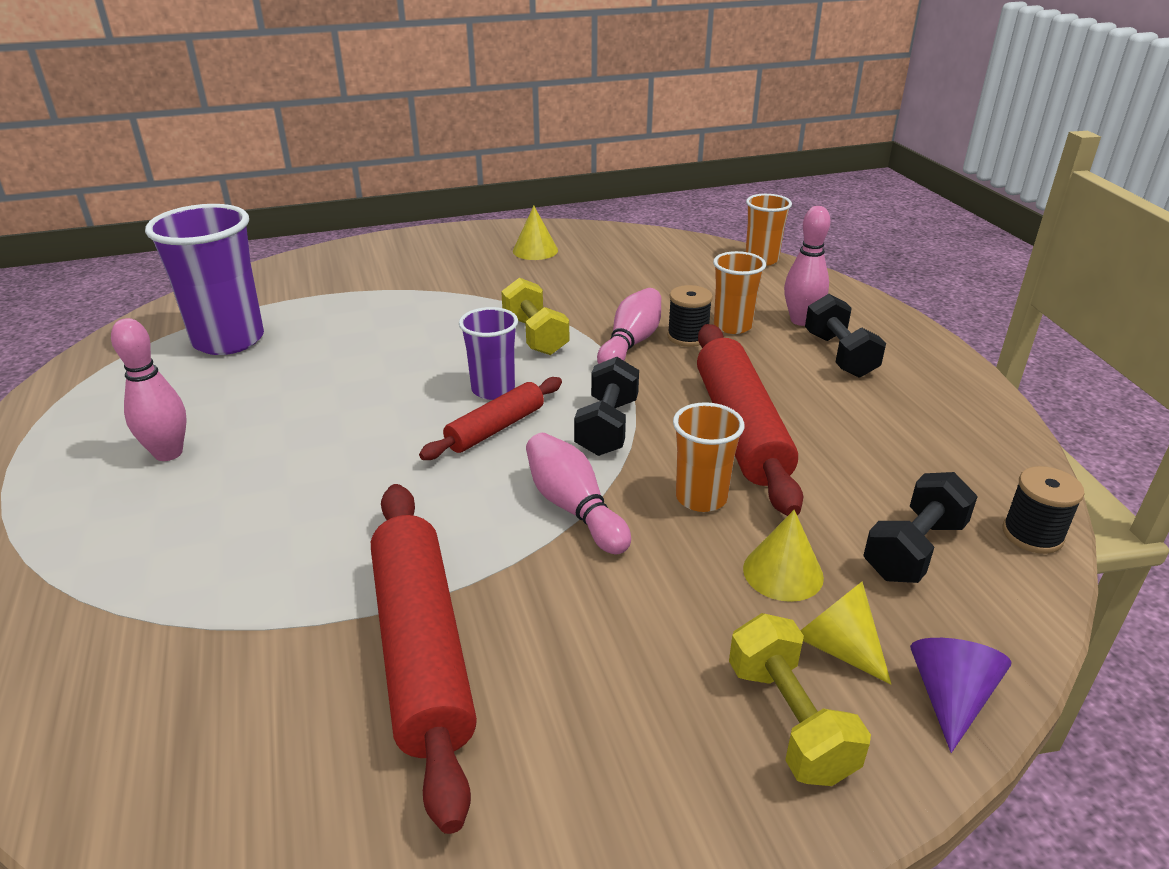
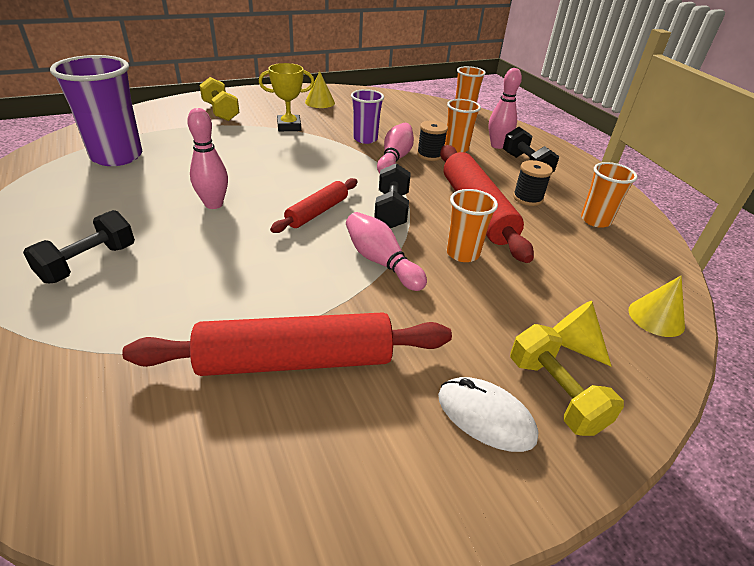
camera: 10 degrees left, 5 degrees up
(168, 453) = (84, 232): pink bowling pin -> pink bowling pin (214, 204)
(421, 650) = (296, 361): red rolling pin -> red rolling pin turned 75 degrees counterclockwise
(481, 291) = (289, 126): none -> yellow trophy
(493, 389) = (310, 187): purple cup -> purple cup (365, 139)
(535, 335) = (331, 154): yellow dumbbell -> yellow dumbbell (221, 112)
(675, 747) = (485, 416): none -> white mouse
(783, 572) = (526, 298): yellow cone -> yellow cone (656, 317)
(914, 550) = (602, 281): black dumbbell -> black dumbbell (89, 263)
(932, 448) = (595, 220): none -> orange cup
(950, 697) = (649, 373): purple cone -> none
(1032, 535) = (668, 270): black spool -> black spool (527, 198)

